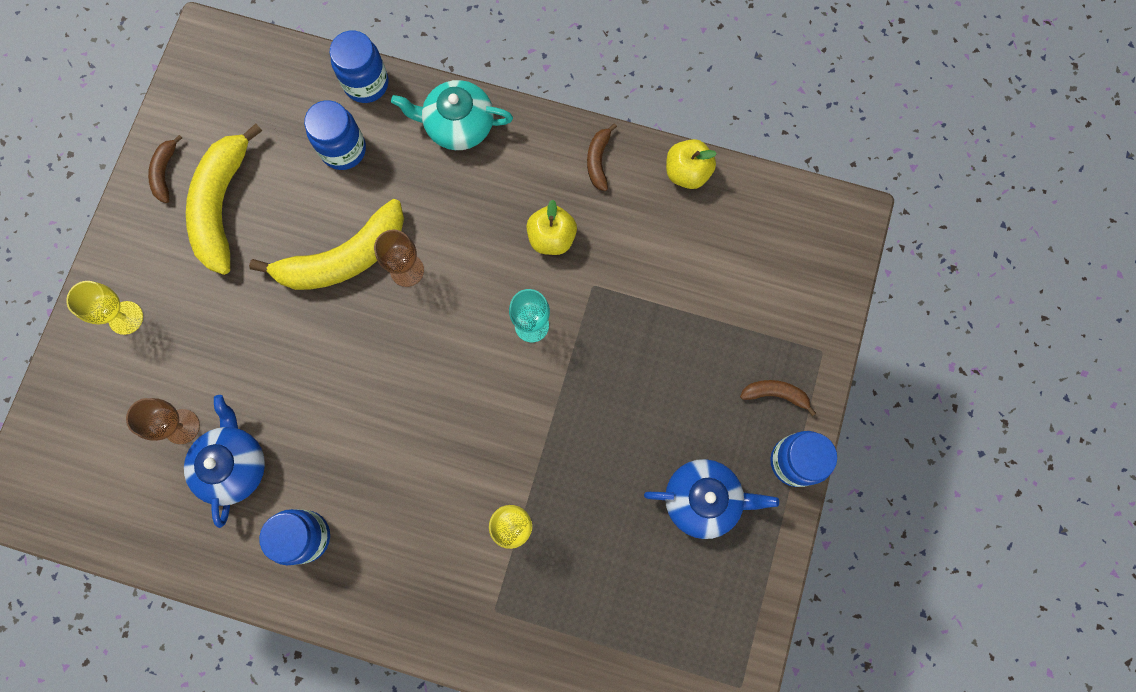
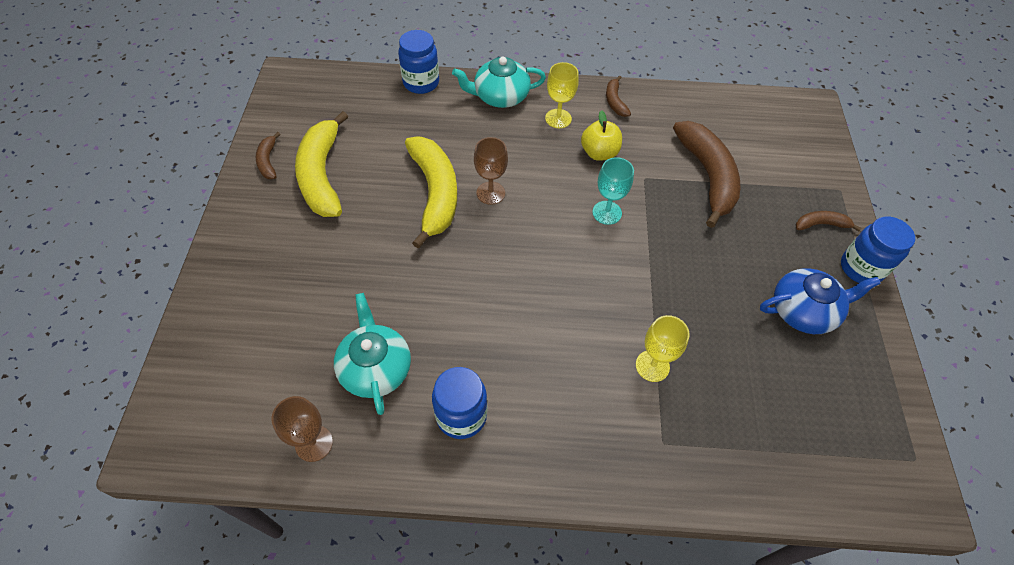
camera: 15 degrees left, 20 degrees down
(126, 318) = (250, 269): yellow goblet -> yellow goblet (558, 118)
(182, 426) = (318, 345): brown goblet -> brown goblet (314, 443)
(233, 465) = (375, 368): blue teapot -> turquoise teapot
(343, 149) = (414, 124): blue jar -> none
(343, 258) = (435, 193): yellow banana -> yellow banana turned 60 degrees counterclockwise
(669, 298) = (707, 176): none -> brown banana
(687, 172) = (683, 98): yellow apple -> none

